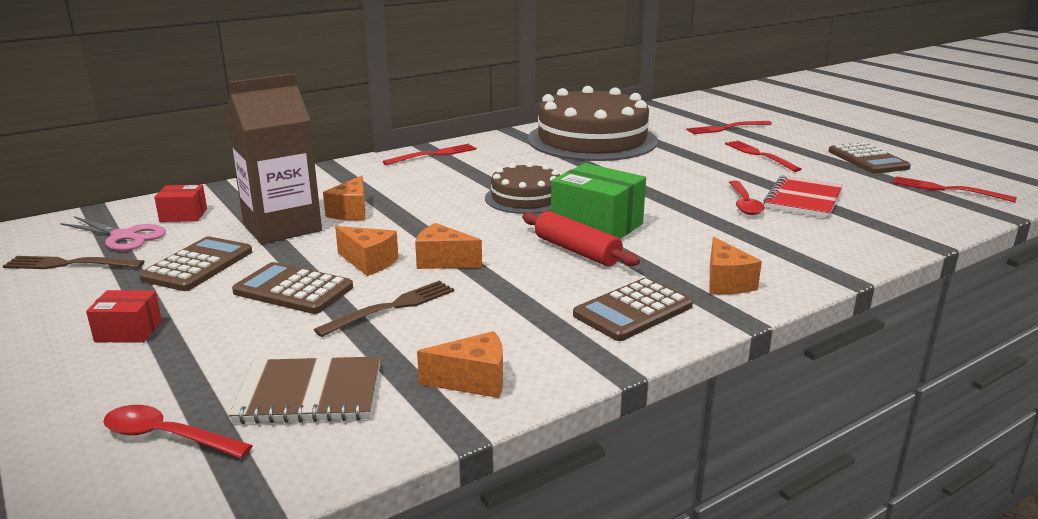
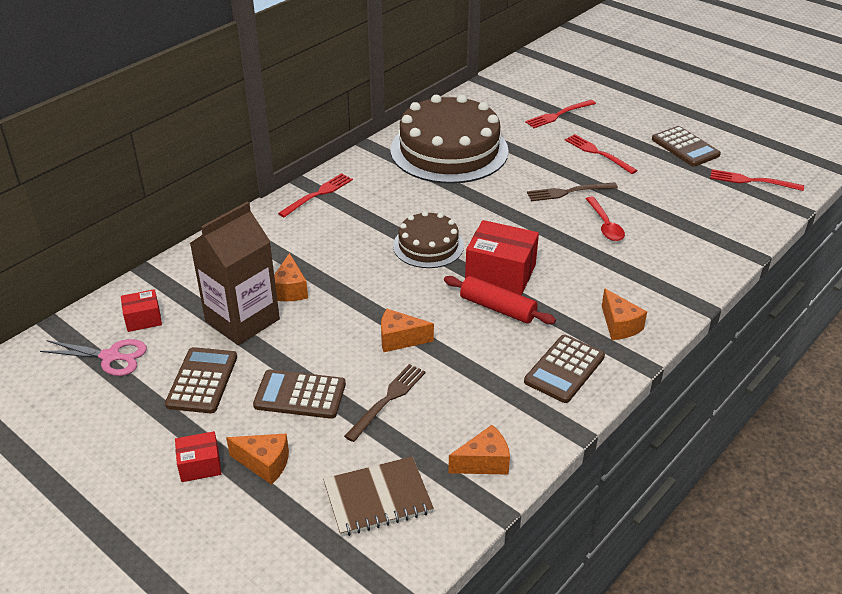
camera: 15 degrees left, 15 degrees up
(68, 264) = (88, 400): brown fork -> brown fork (568, 192)
(167, 436) = (303, 557): red spoon -> none
(369, 262) = (341, 351): orange cheese -> orange cheese (264, 464)
(597, 225) = (500, 273): green box -> red box
(803, 200) = (648, 212): red notebook -> none

